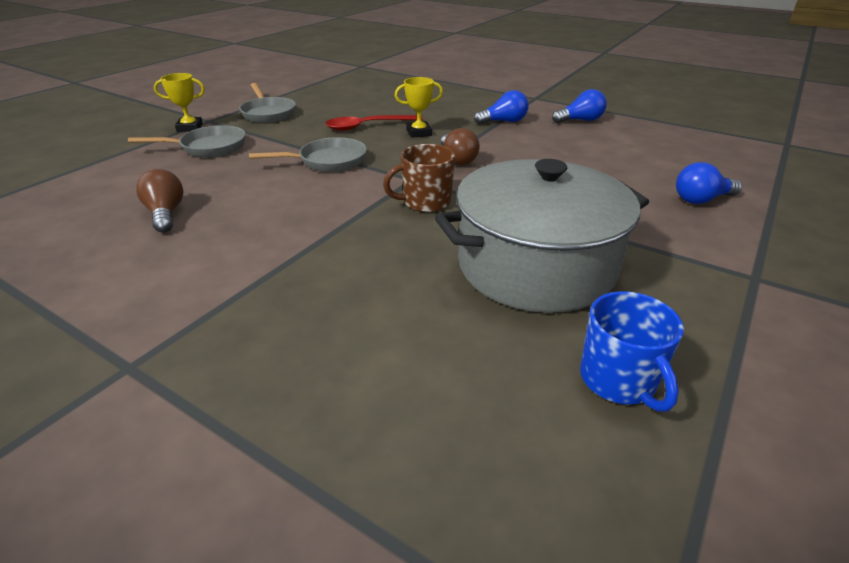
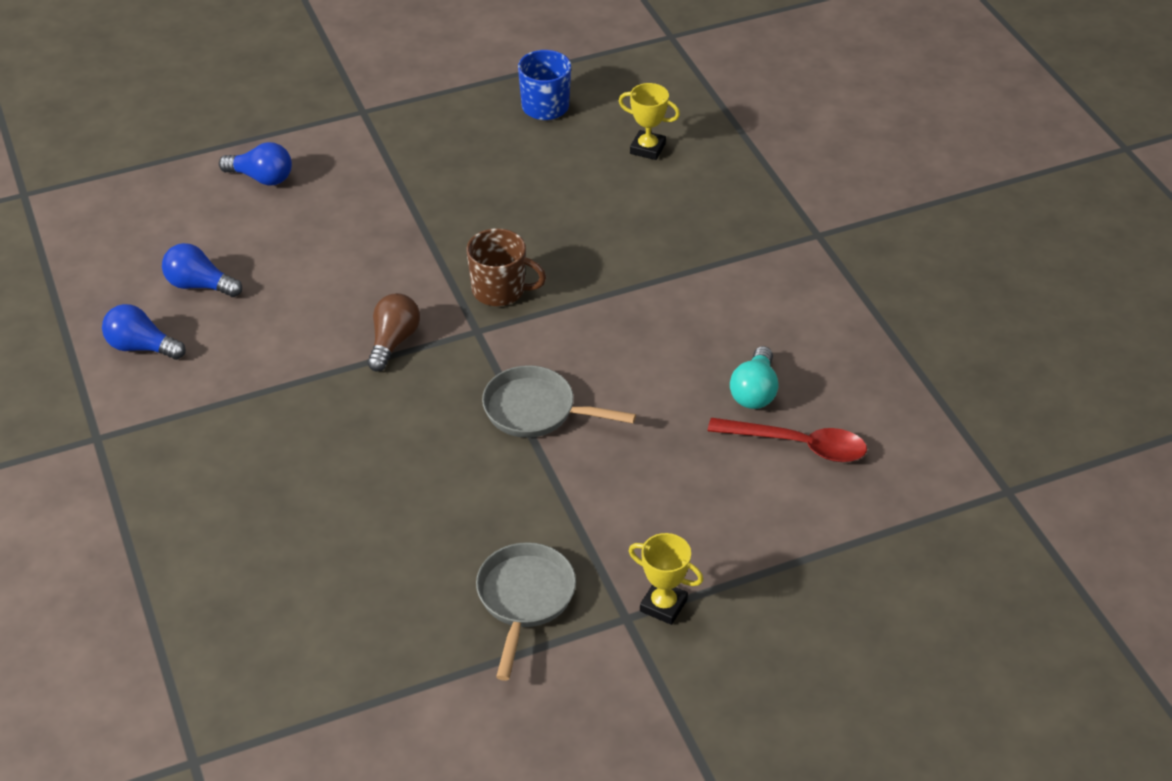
camera: 145 degrees left, 10 degrees up
(166, 214) = (754, 391): brown light bulb -> turquoise light bulb
(209, 147) = (660, 522): grey pan -> none
(367, 126) = (418, 475): red spoon -> red spoon (798, 445)
(419, 133) = (371, 422): yellow trophy -> yellow trophy (647, 148)
(504, 122) = (235, 394): blue light bulb -> blue light bulb (199, 285)
(535, 266) = (493, 186): grey pot -> none

